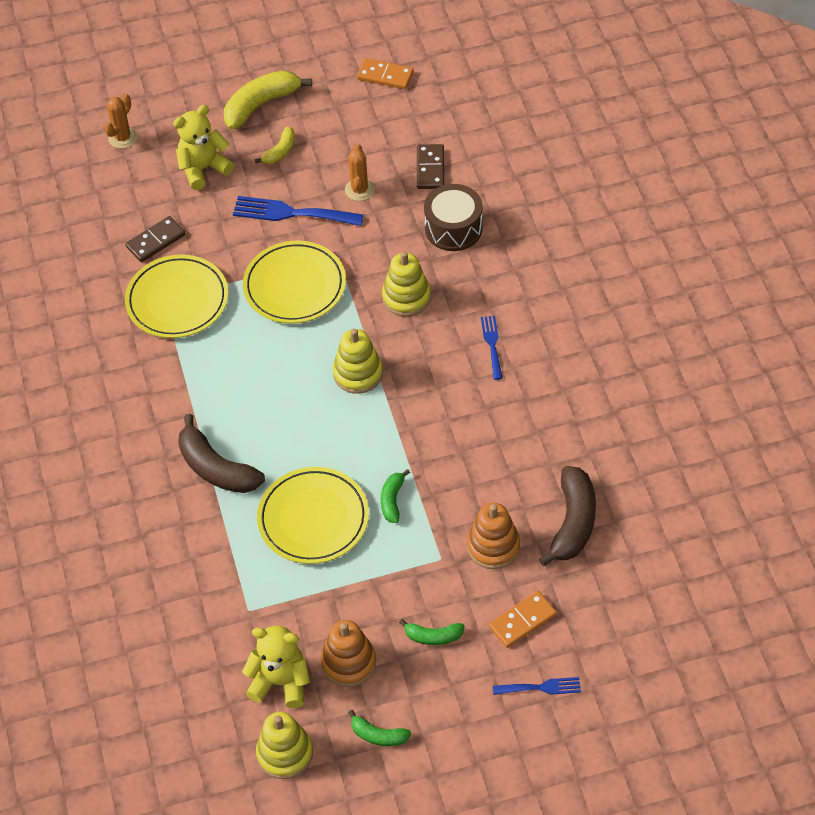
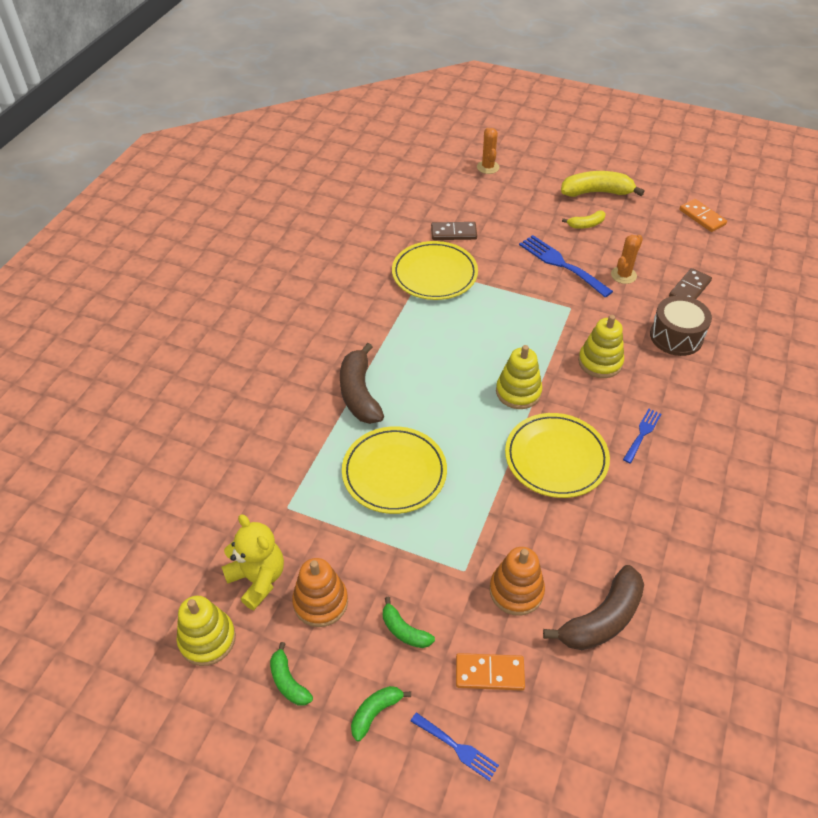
camera: 35 degrees right, 5 degrees down
(123, 138) = (488, 167): orange cactus -> orange cactus turned 75 degrees counterclockwise
(203, 169) = (524, 209): yellow teddy bear -> none
(295, 286) = (523, 309): yellow plate -> yellow plate (556, 458)
(392, 500) = (465, 499): green banana -> green banana (375, 712)

